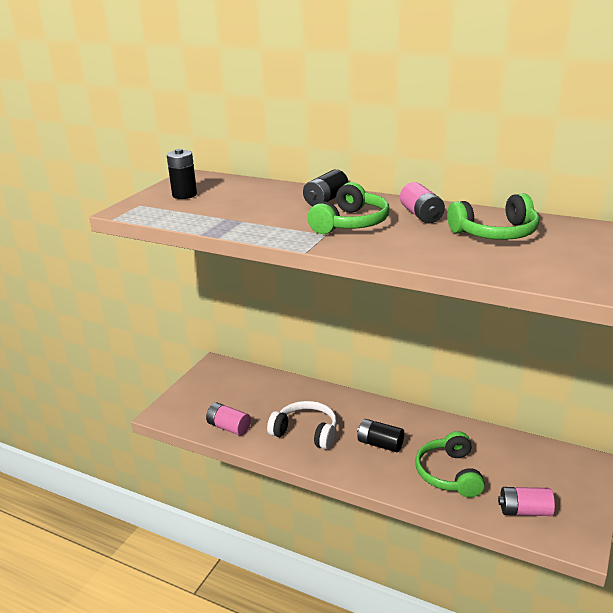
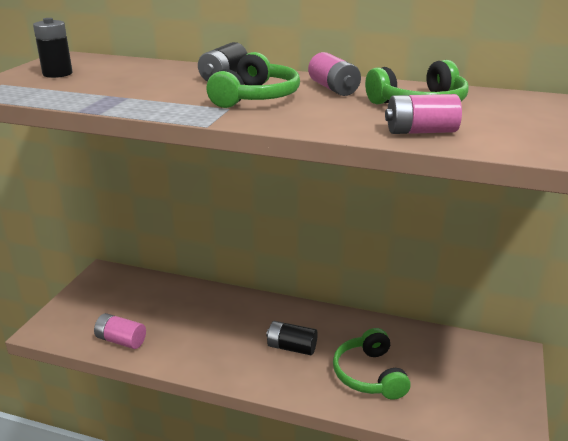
camera: 10 degrees left, 0 degrees up
(306, 432) = (209, 340): white headphones -> none
(524, 511) = (454, 409): pink battery -> pink battery (420, 131)

